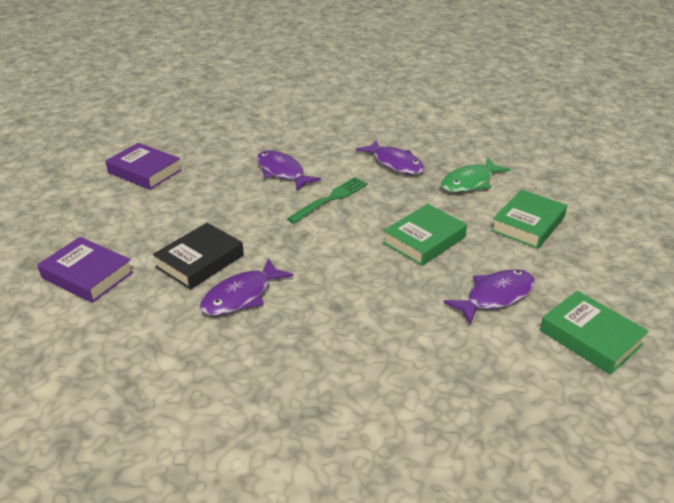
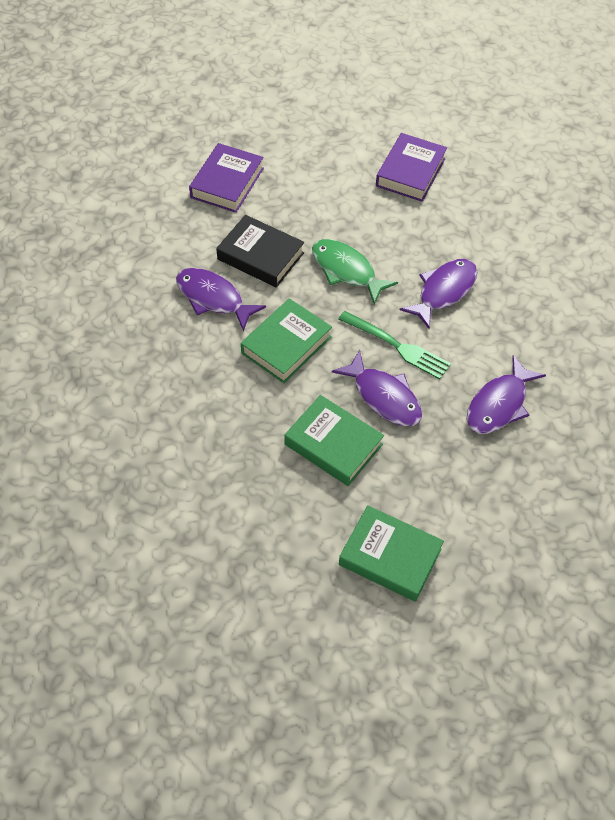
camera: 80 degrees right, 20 degrees up
(470, 182) = (475, 492): green fish -> green fish (346, 270)
(495, 296) = (242, 515): purple fish -> purple fish (384, 397)
(590, 337) = (186, 605): green book -> green book (286, 345)

